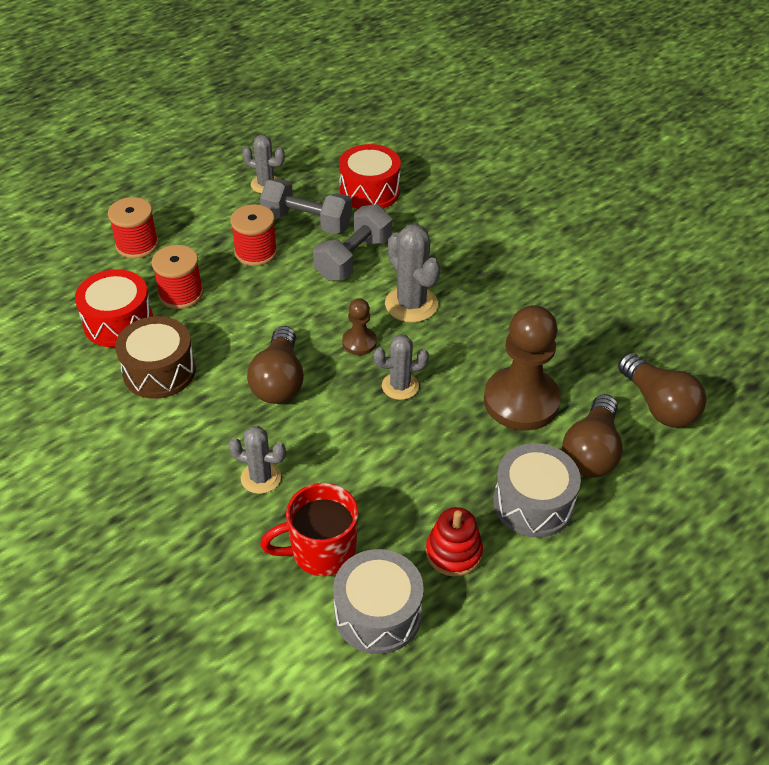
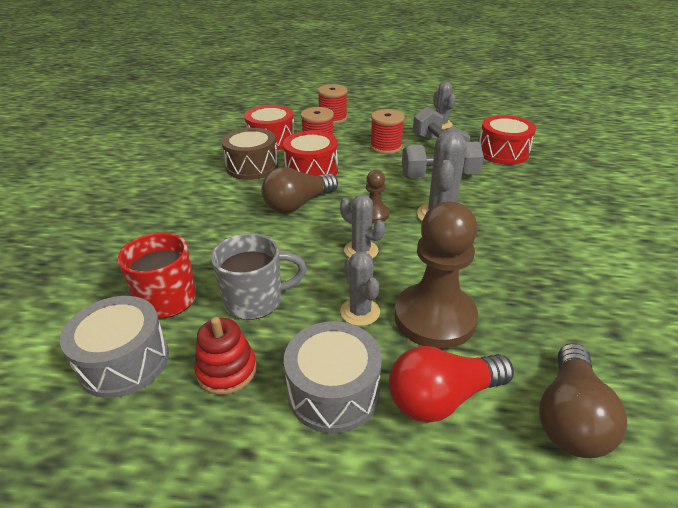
camera: 50 degrees right, 10 degrees down
(229, 333) = (311, 170): none -> red drum
(261, 478) = (208, 239): grey cactus -> grey cactus (360, 312)
(390, 492) = (255, 300): none -> grey mug
(591, 452) = (442, 398): brown light bulb -> red light bulb

